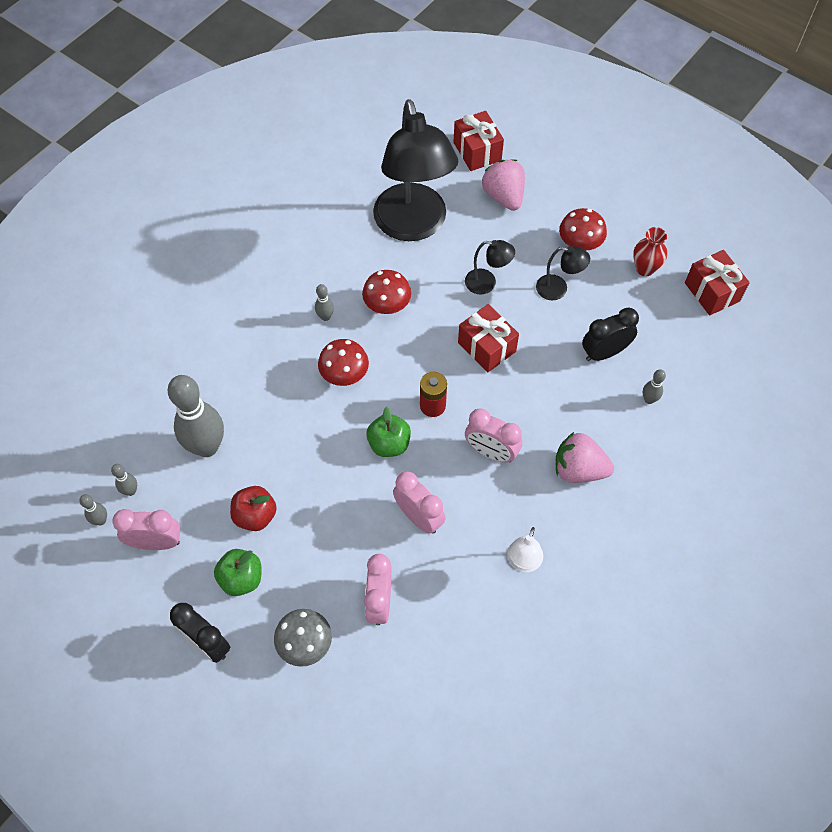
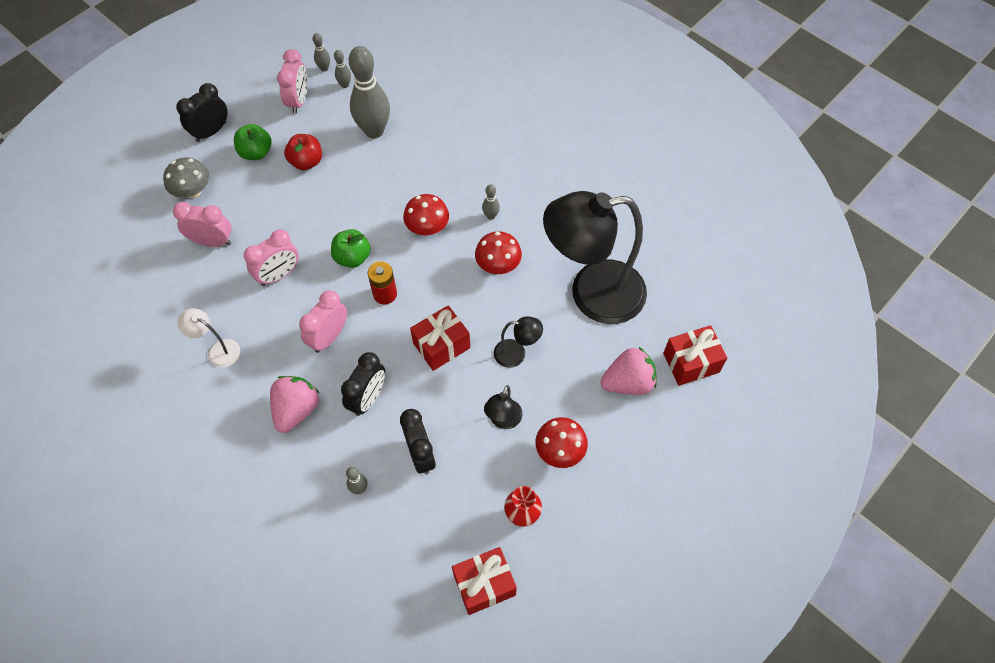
camera: 95 degrees right, 0 degrees up
(487, 283) = (516, 354): black lamp -> black lamp turned 105 degrees counterclockwise
(555, 405) = (368, 398): none -> black clock

